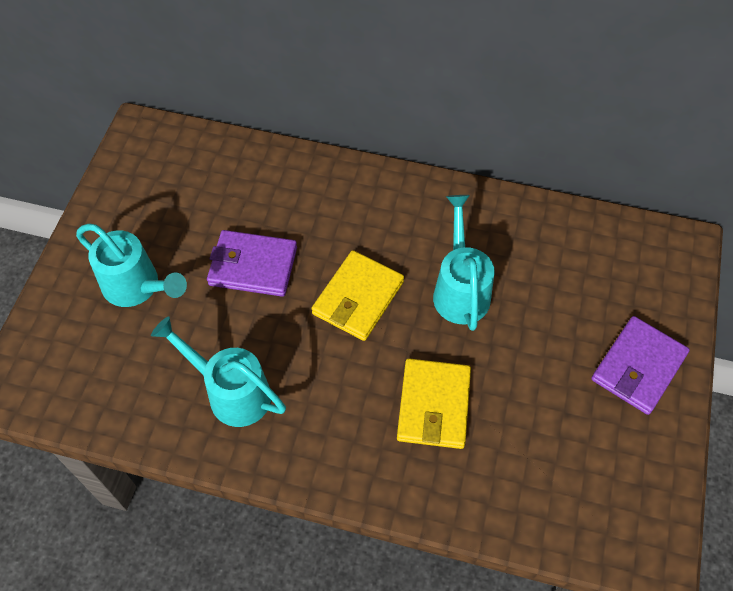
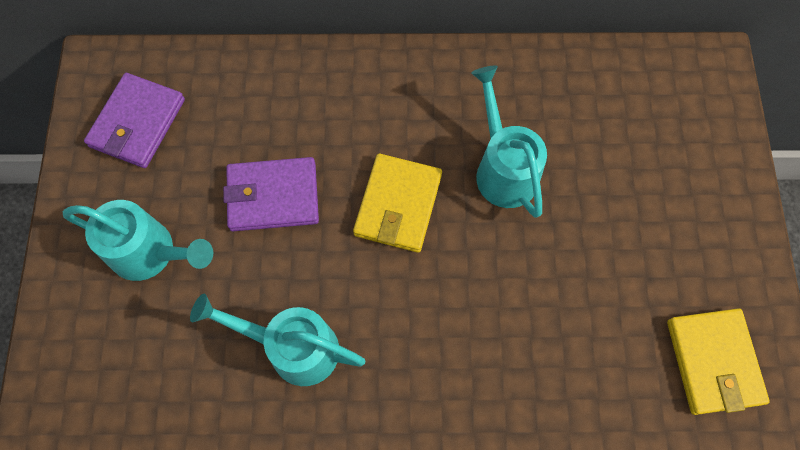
camera: 15 degrees left, 10 degrees up
(434, 405) = (512, 306): yellow wallet -> yellow wallet (713, 362)
(638, 367) = (707, 209): purple wallet -> purple wallet (137, 123)

